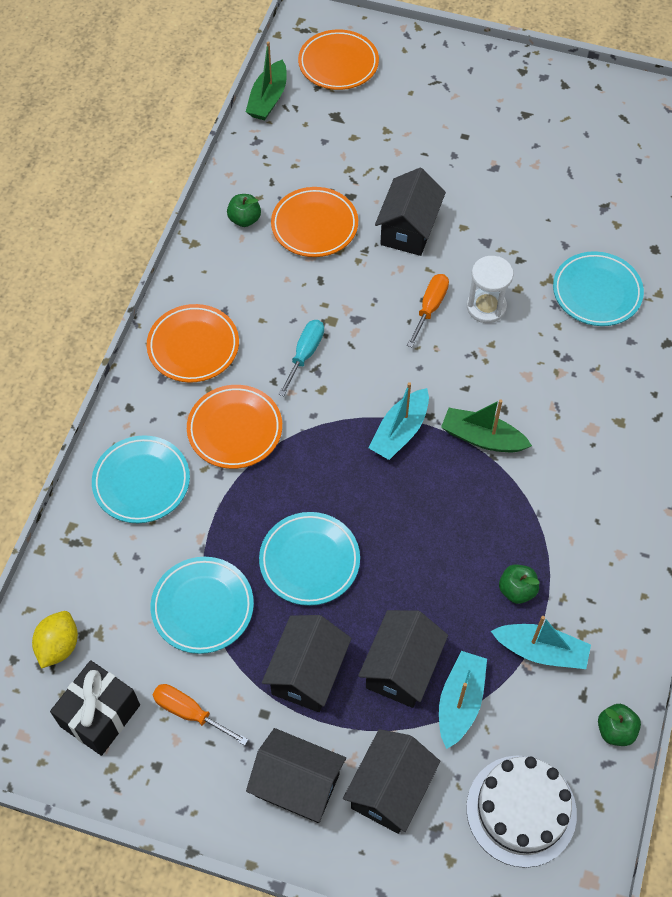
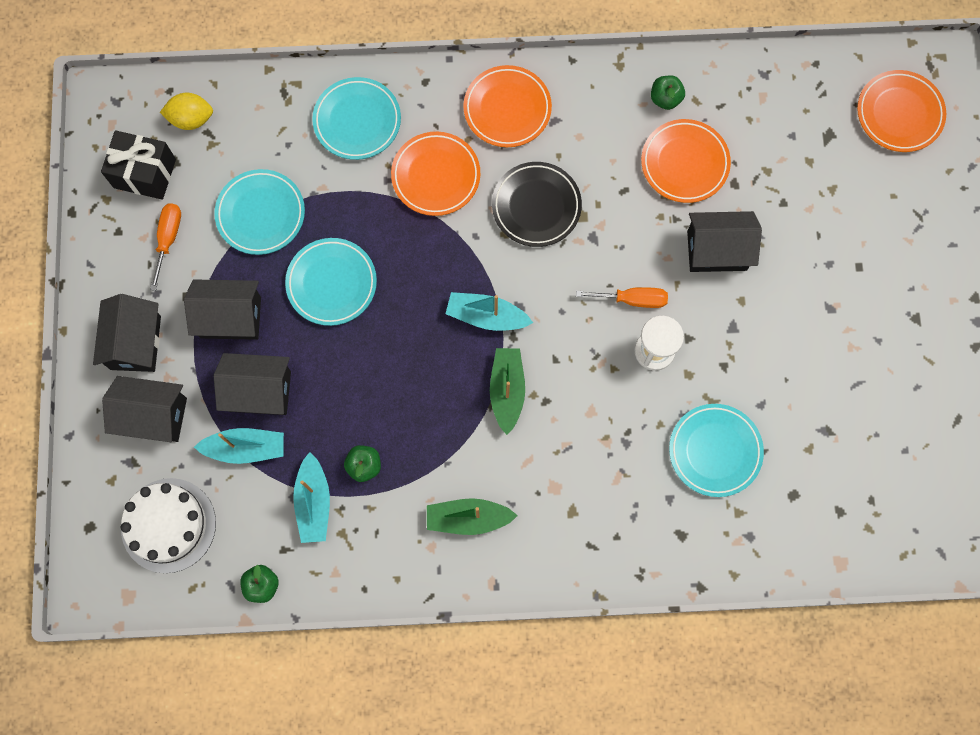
camera: 70 degrees right, 15 degrees up
(268, 99) = (822, 65): green boat -> green boat (468, 518)
(305, 354) = (536, 206): turquoise screwdriver -> black plate

